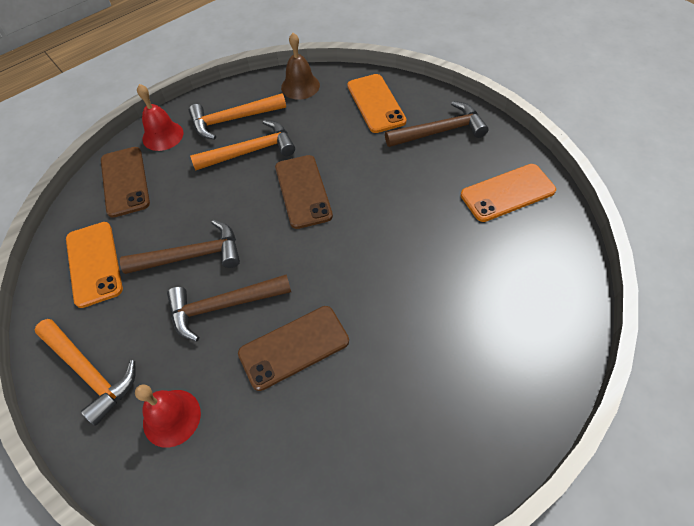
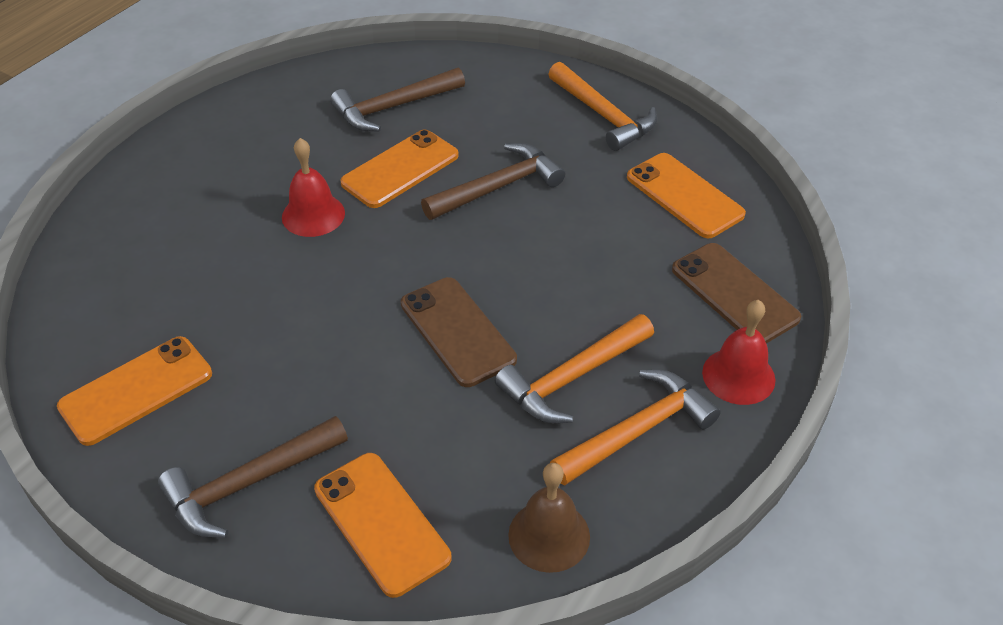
camera: 160 degrees right, 10 degrees down
(89, 372) = (603, 115): orange hammer -> orange hammer turned 150 degrees counterclockwise
(171, 417) = (498, 103): red bell -> red bell (313, 215)
(191, 256) = (569, 225): brown hammer -> brown hammer (393, 107)
(294, 347) = (400, 169): brown phone -> orange phone

